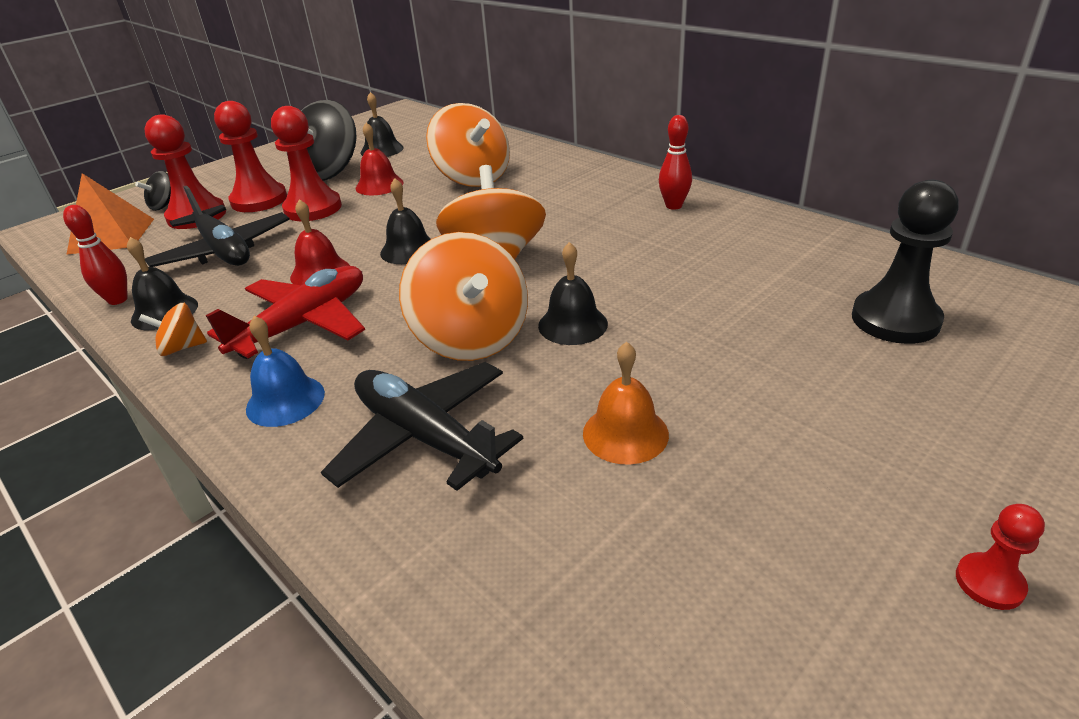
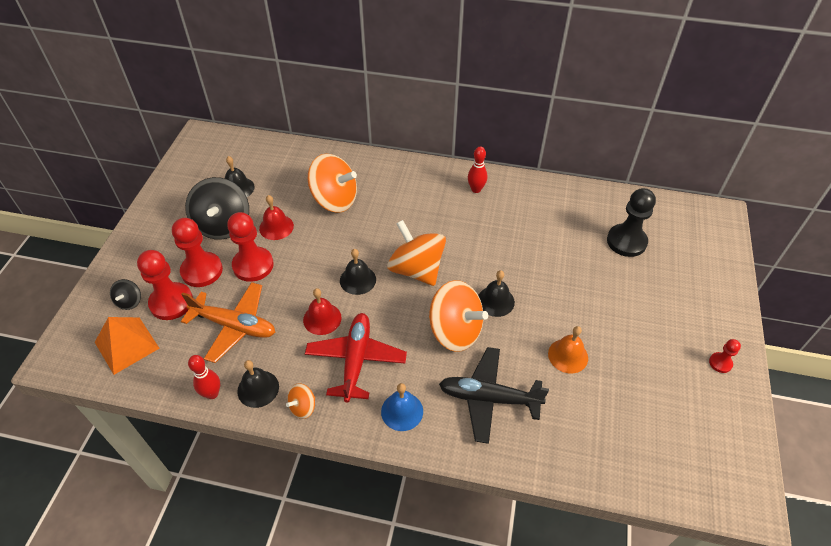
camera: 35 degrees left, 15 degrees up
(223, 251) = (234, 326): black plane -> orange plane

